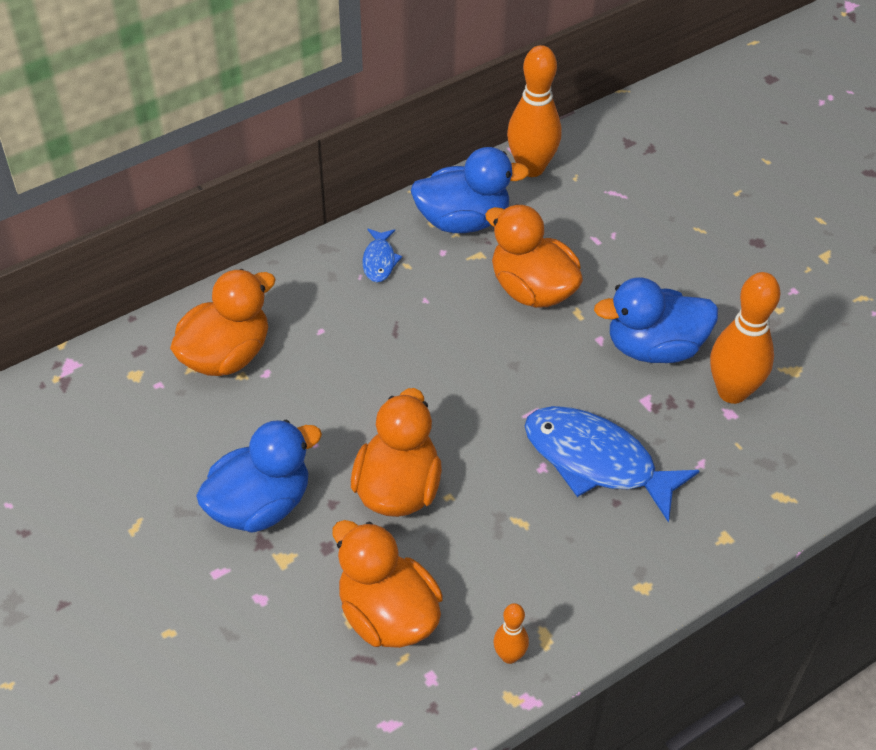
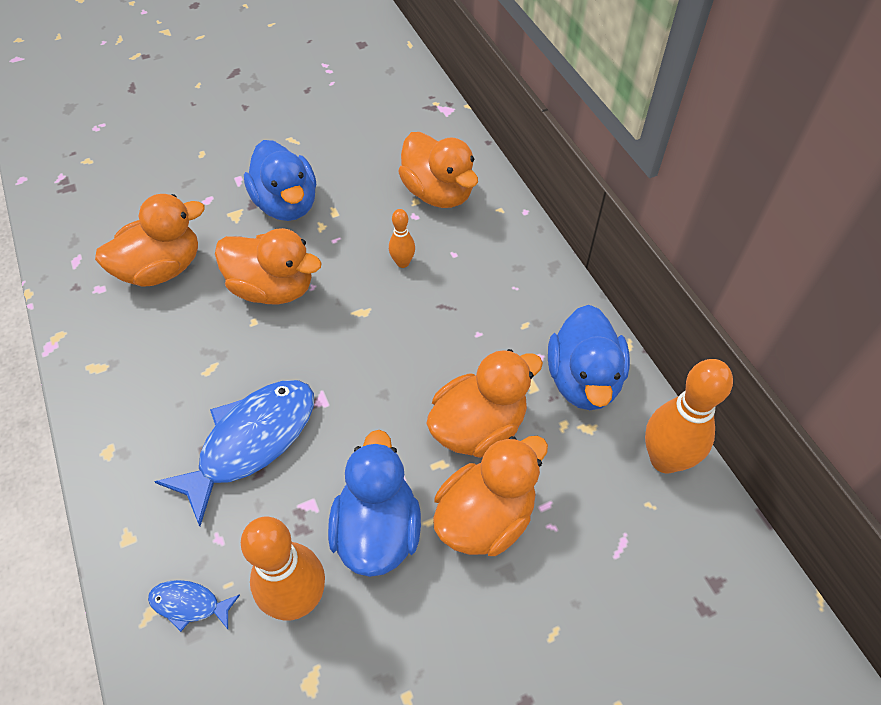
camera: 100 degrees right, 5 degrees up
(379, 261) = (533, 304): blue fish -> blue fish (189, 604)
(509, 656) = (92, 340): orange bowling pin -> orange bowling pin (402, 263)
(618, 277) = (485, 517): none -> orange duck

